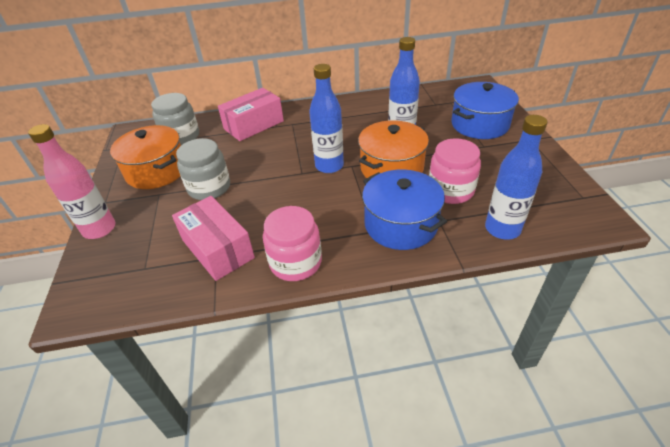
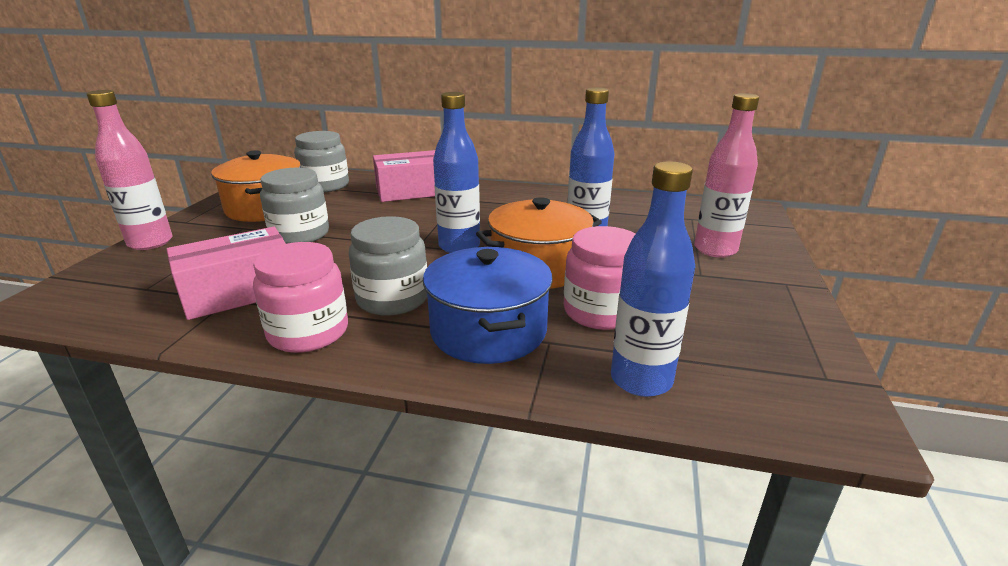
camera: 20 degrees right, 15 degrees down
(217, 249) = (239, 292): pink box -> pink box turned 75 degrees clockwise
(324, 220) = (392, 299): none -> grey jar
(479, 124) = (715, 250): blue pot -> pink bottle

